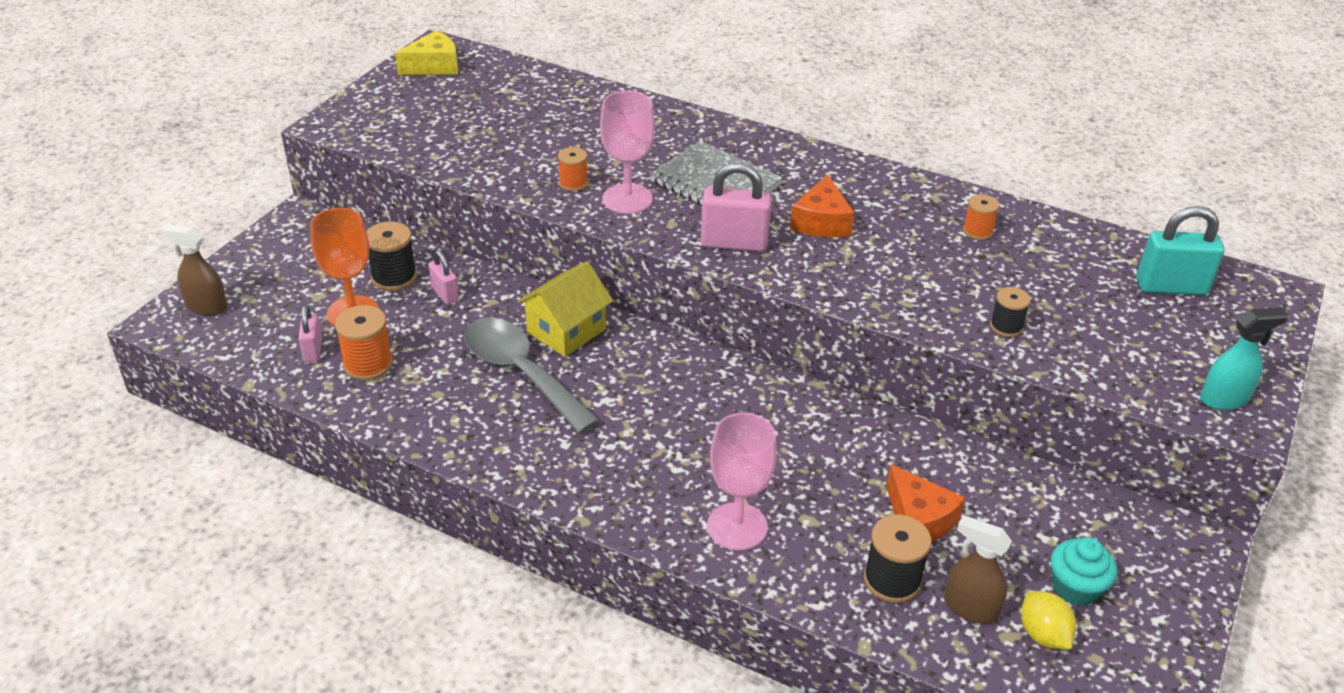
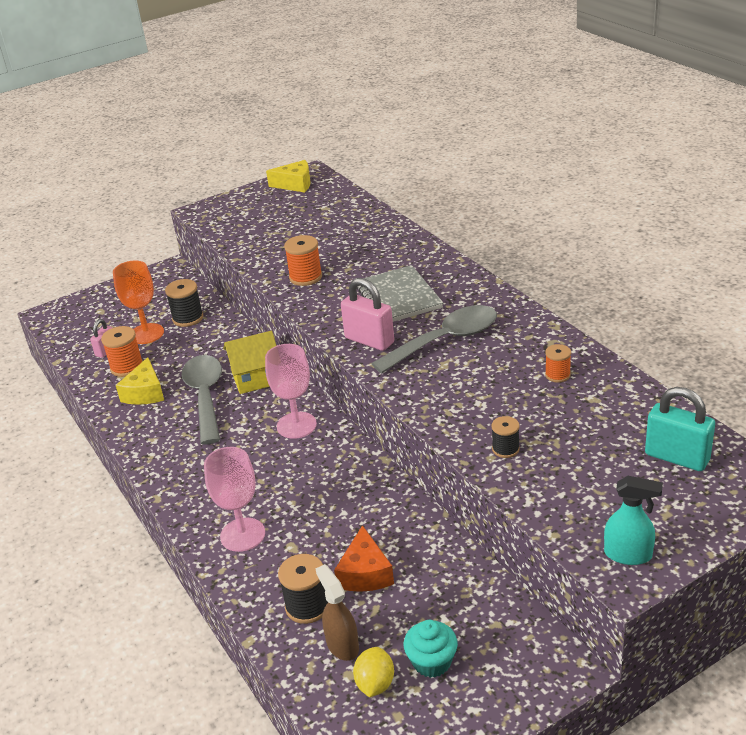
camera: 35 degrees right, 5 degrees down
(206, 306) = (75, 310): brown spray bottle -> none
(430, 391) = (145, 393): none -> yellow cheese
(445, 294) = (207, 336): pink padlock -> none
(573, 183) = (305, 277): orange spool -> orange spool, size x1.57
(627, 199) = (329, 295): pink goblet -> pink goblet (296, 425)
(821, 222) = (445, 340): orange cheese -> grey spoon

